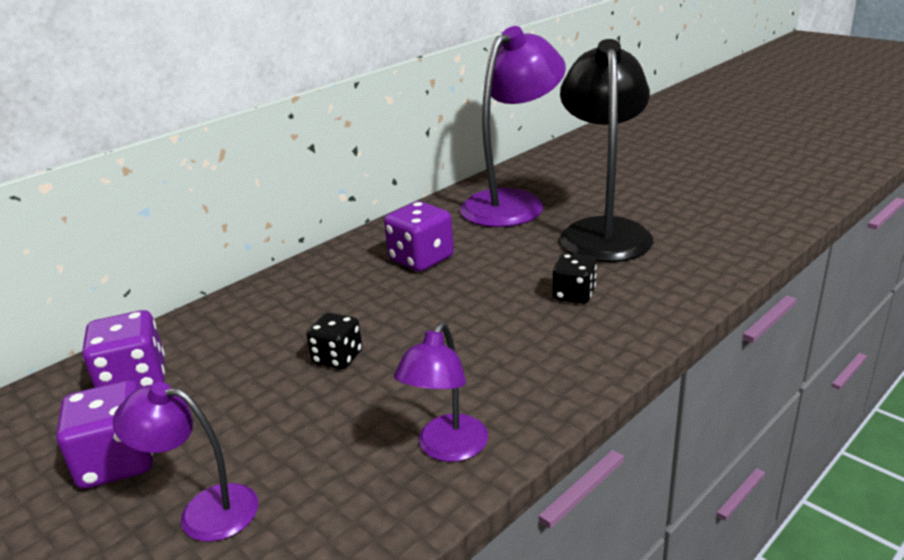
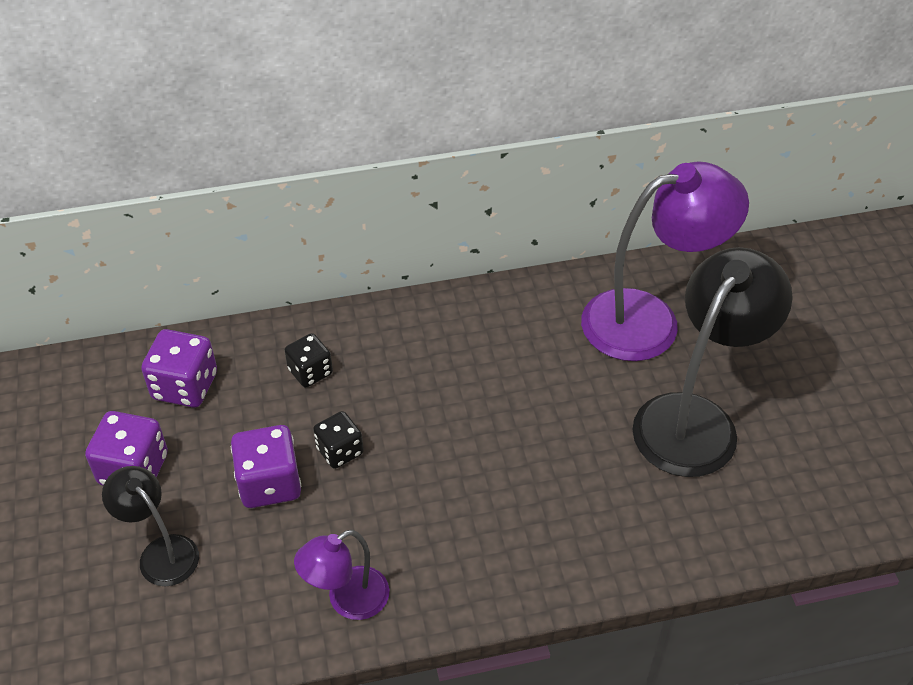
camera: 30 degrees right, 20 degrees up
(204, 510) = (161, 552): purple lamp -> black lamp
(421, 259) = (495, 360): purple dice -> purple dice (269, 483)
(574, 295) = (585, 492): black dice -> black dice (310, 372)

